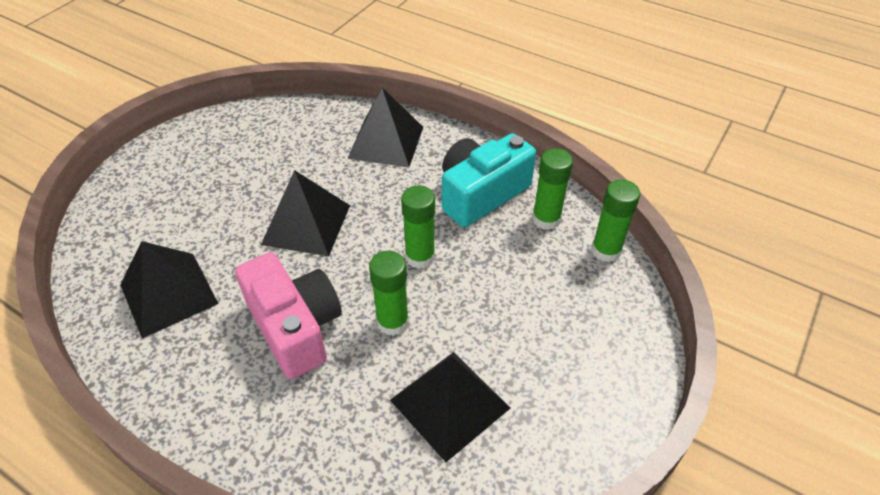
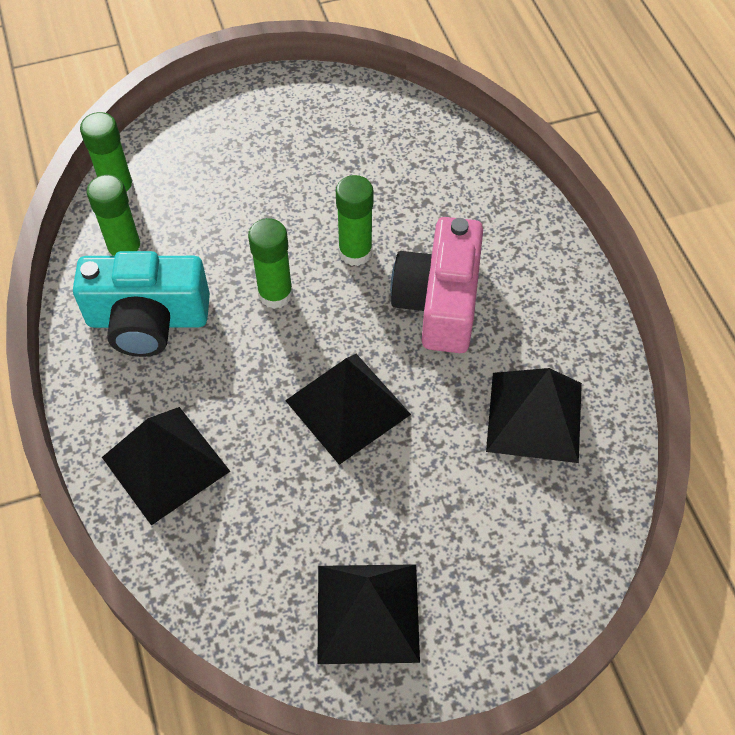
camera: 140 degrees left, 10 degrees up
(450, 403) = (370, 167): black pyramid -> black pyramid (367, 612)

